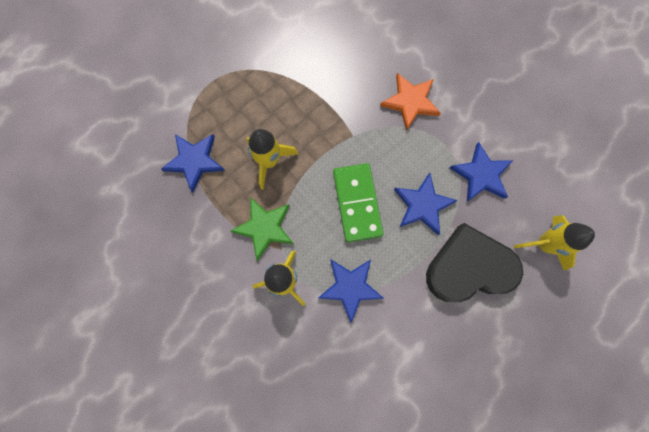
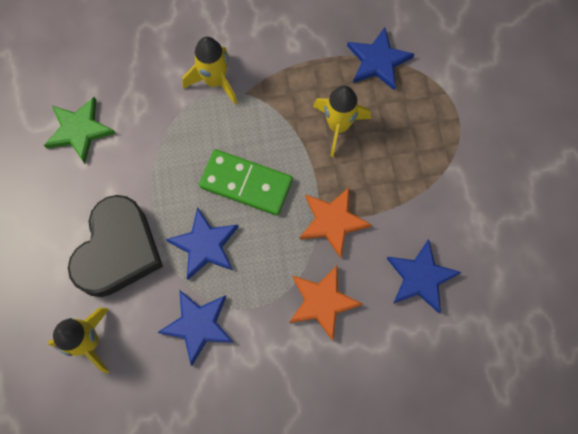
camera: 120 degrees right, 5 degrees down
(264, 228) = (274, 89): green star -> green star (79, 130)
(348, 125) = (332, 222): none -> orange star
(350, 287) = (172, 133): blue star -> blue star (420, 277)

